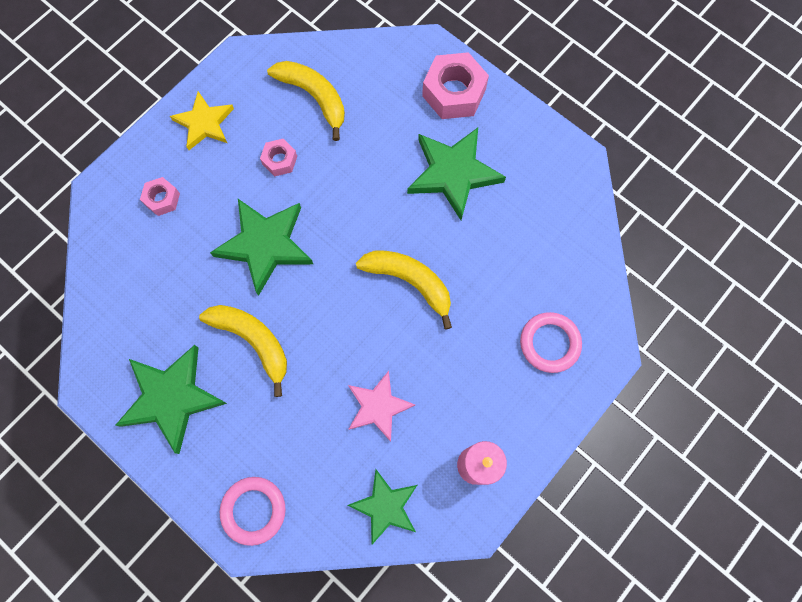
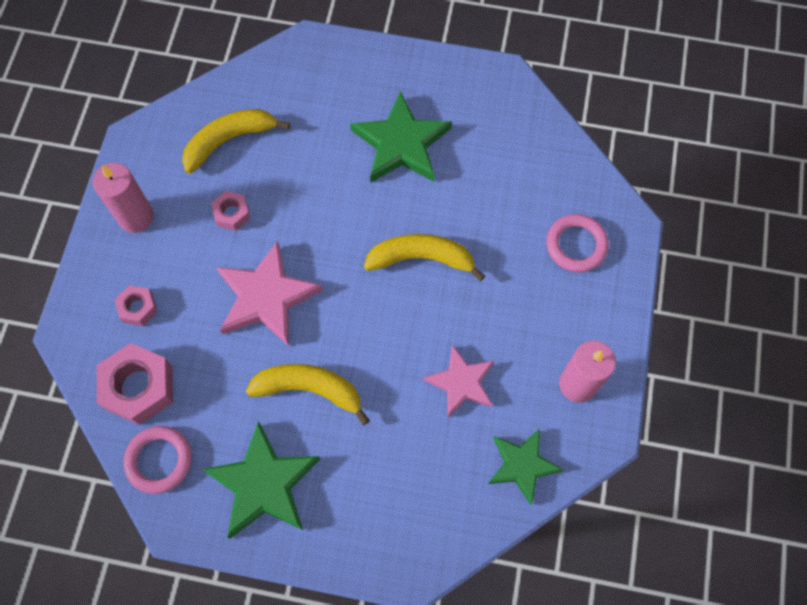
camera: 30 degrees left, 5 degrees down
(204, 123) = (136, 217): yellow star -> pink candle
(253, 510) = (405, 539): pink ring -> pink ring (159, 460)
(265, 245) = (266, 297): green star -> pink star
(314, 97) = (229, 140): yellow banana -> yellow banana turned 45 degrees counterclockwise
(454, 93) = (357, 73): pink nut -> pink nut (139, 387)

